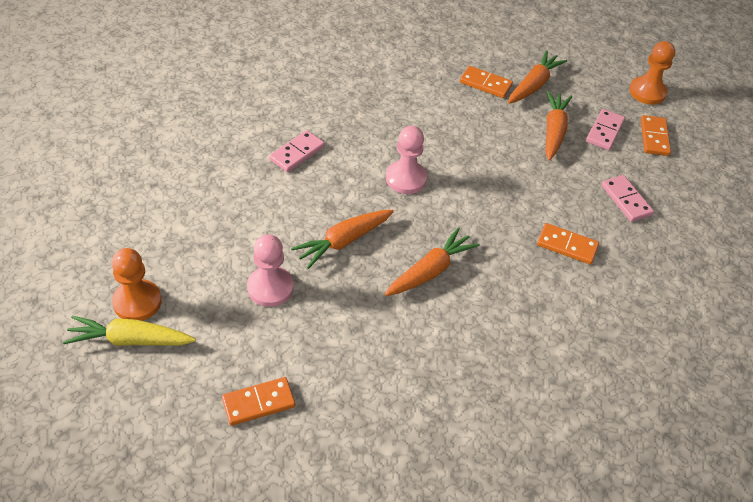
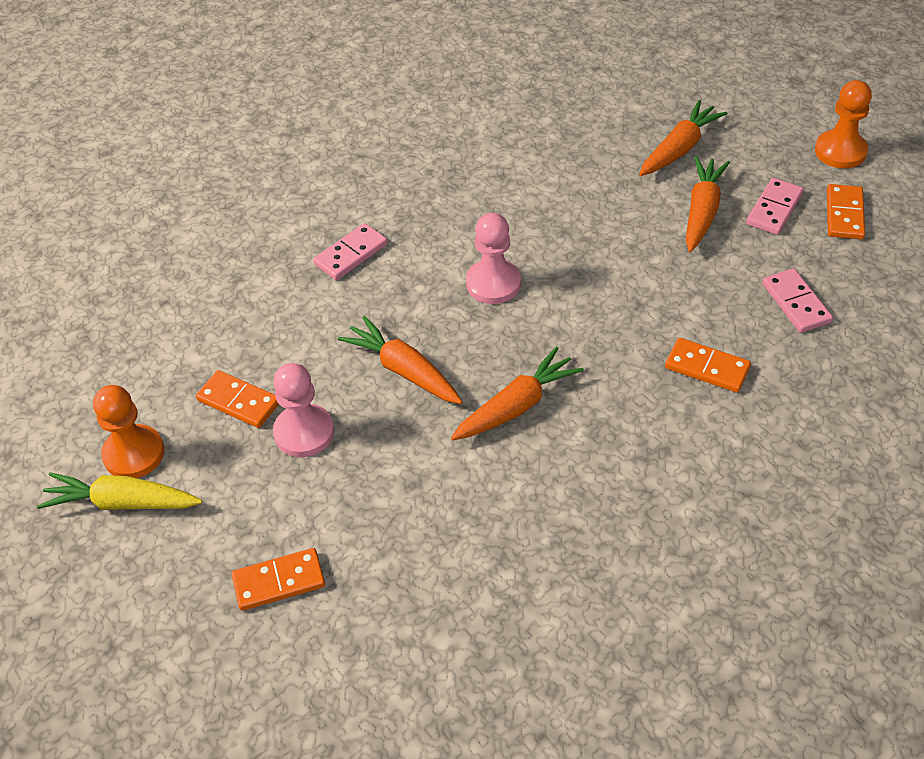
camera: 10 degrees right, 0 degrees up
(343, 242) = (403, 370): orange carrot -> orange carrot turned 75 degrees clockwise
(485, 84) = (612, 150): orange domino -> orange domino (238, 402)

